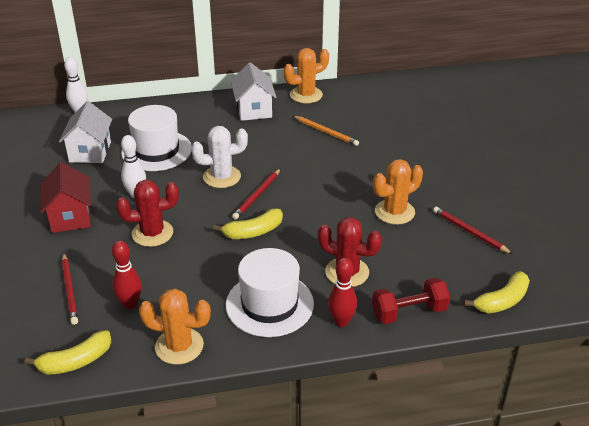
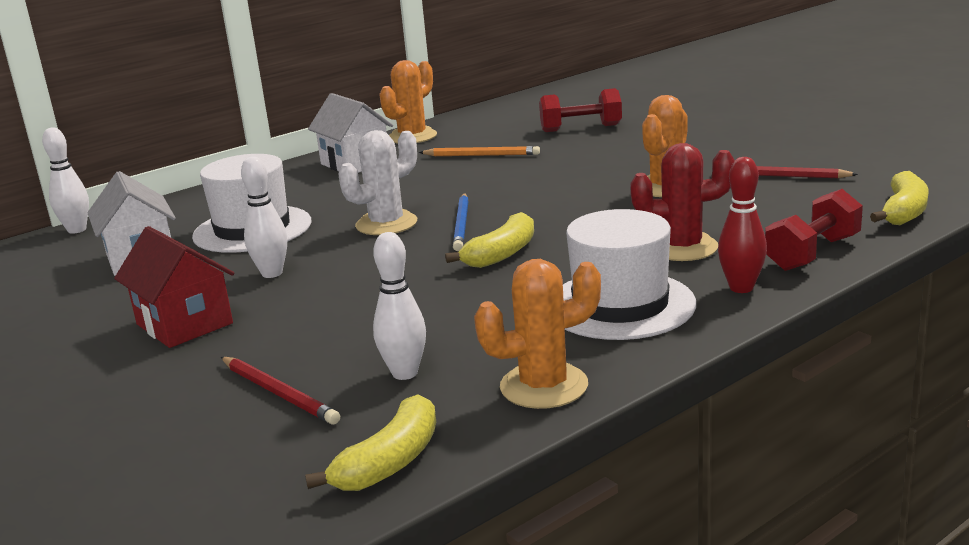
camera: 25 degrees left, 15 degrees down
(130, 304) = (405, 373): red bowling pin -> white bowling pin
(152, 233) = (347, 299): red cactus -> none
(257, 195) = (462, 224): red pencil -> blue pencil
(406, 128) = (581, 128): none -> red dumbbell

